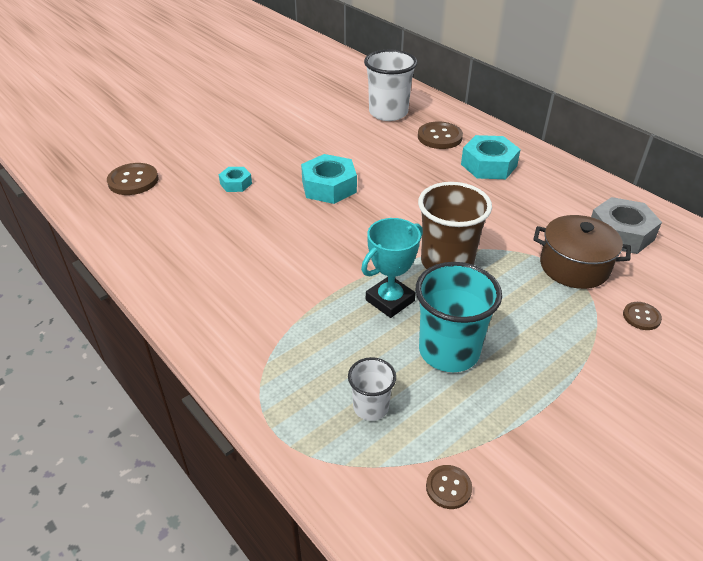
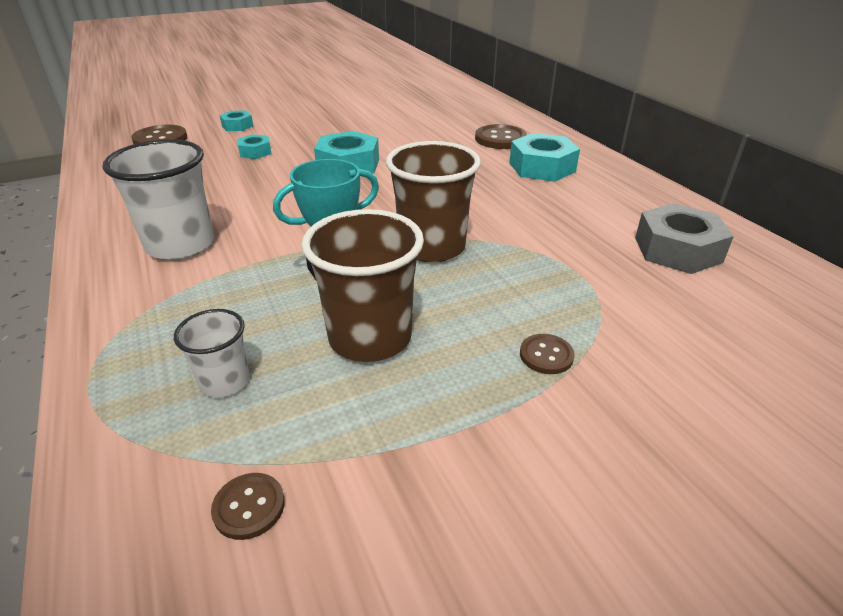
camera: 15 degrees right, 5 degrees down
(195, 153) = (237, 126): none -> turquoise nut
(388, 113) = (457, 115): white cup -> white cup (180, 245)
(449, 351) = (370, 338): turquoise cup -> brown cup
(574, 266) = (594, 274): brown pot -> none
(641, 317) = (663, 345): brown button -> brown button (546, 355)

